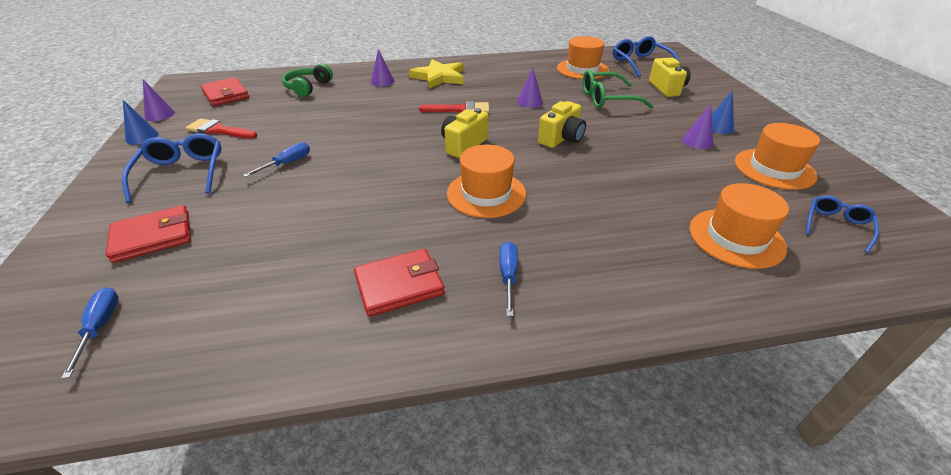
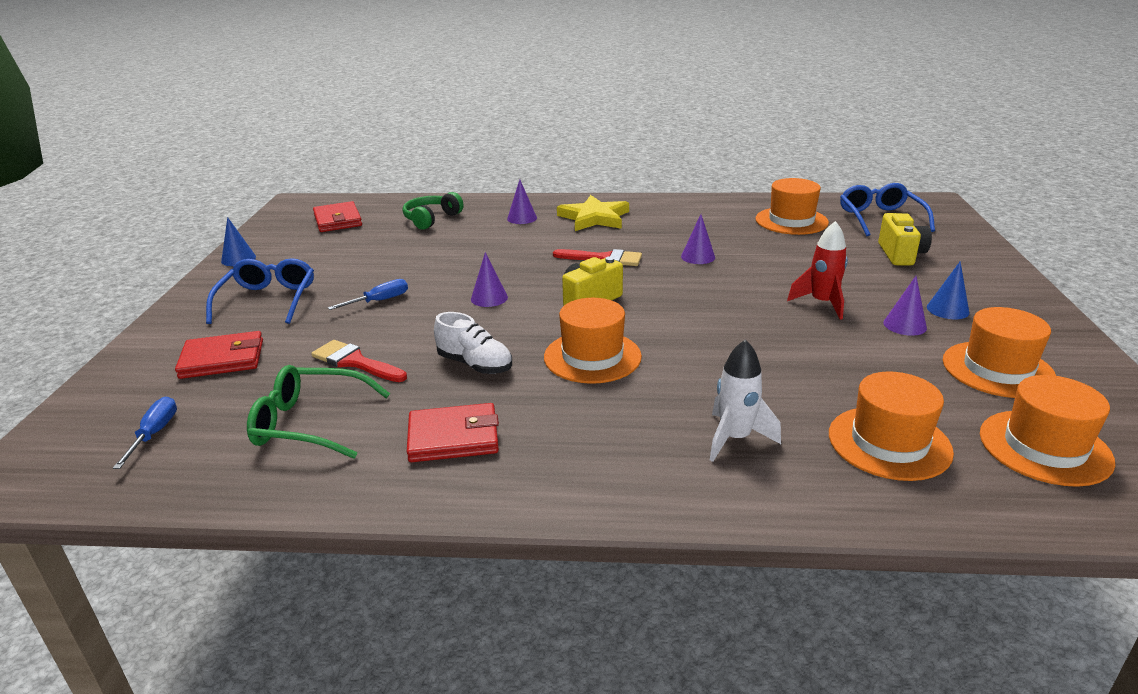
camera: 15 degrees right, 10 degrees down
(159, 115) = (262, 237): purple cone -> purple cone (489, 298)
(218, 130) = (318, 259): red brush -> red brush (355, 362)
(392, 212) = (475, 364): none -> white shoe
(508, 276) = (578, 445): blue screwdriver -> none
(561, 138) = (718, 304): yellow camera -> none
(607, 99) = (805, 261): green glasses -> green glasses (309, 423)
(627, 251) = (735, 439): none -> white rocket
(634, 130) = (822, 303): none -> red rocket
(836, 226) = (1044, 447): blue glasses -> orange hat

